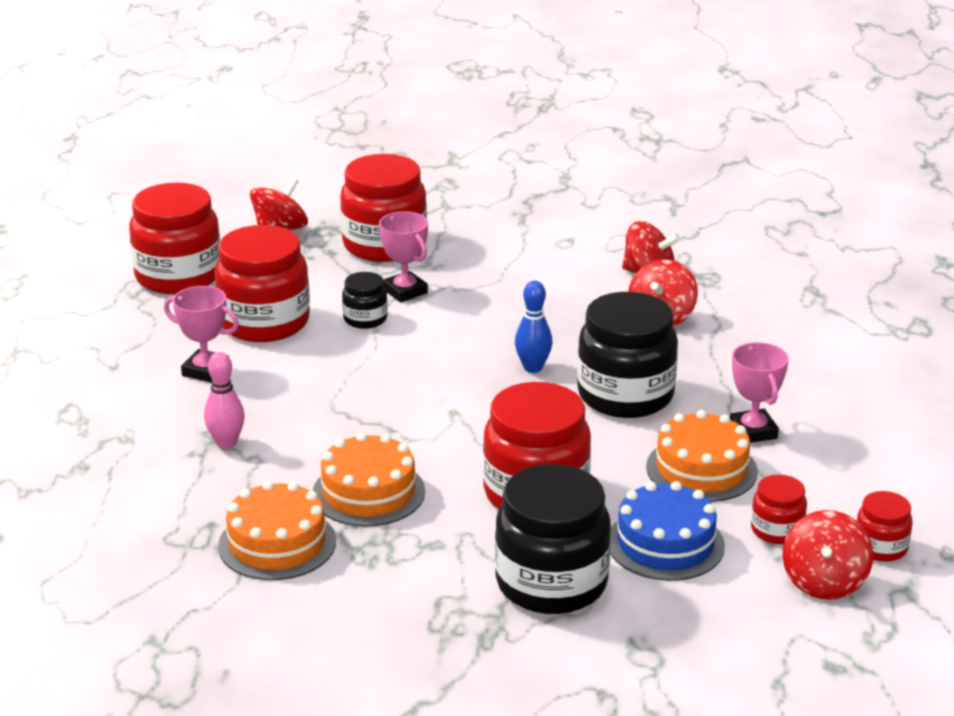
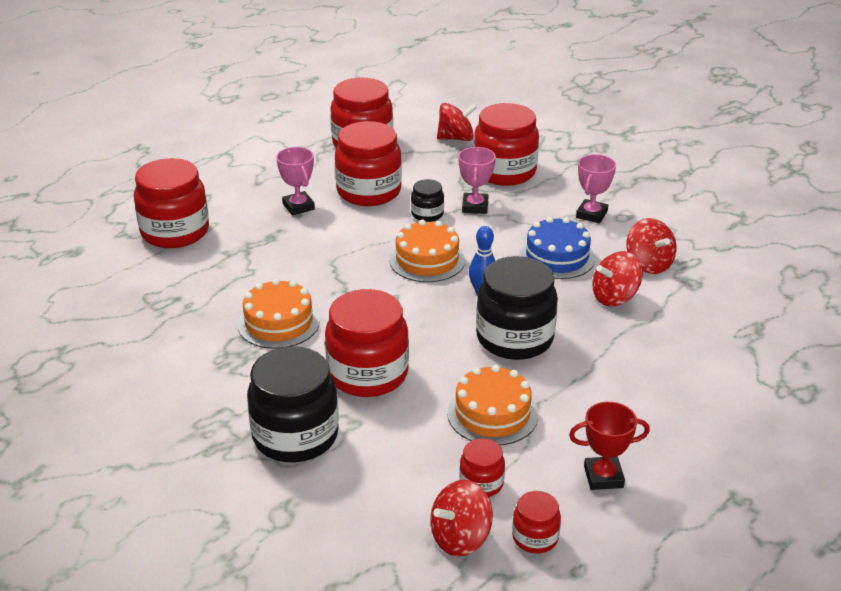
camera: 40 degrees right, 5 degrees up
(93, 460) = (175, 232): none -> red jar
(226, 443) = (249, 254): pink bowling pin -> none
(277, 543) = (191, 327): orange cake -> orange cake (427, 260)
(665, 544) = (397, 450): blue cake -> blue cake (557, 257)
(753, 431) = (565, 406): pink trophy -> pink trophy (591, 214)
(864, 471) = (603, 477): none -> red trophy

